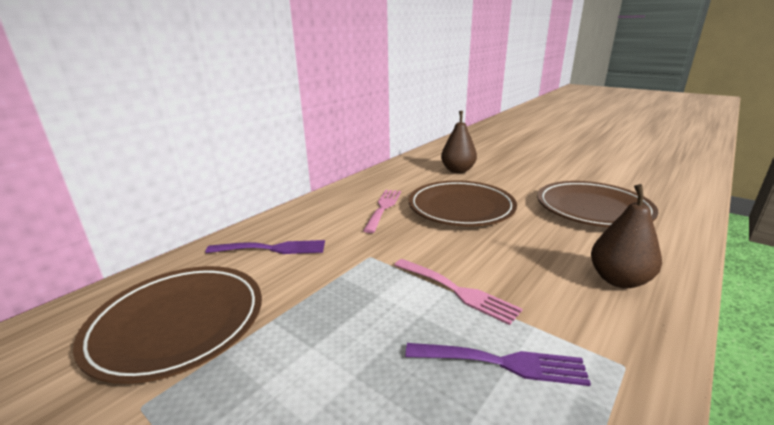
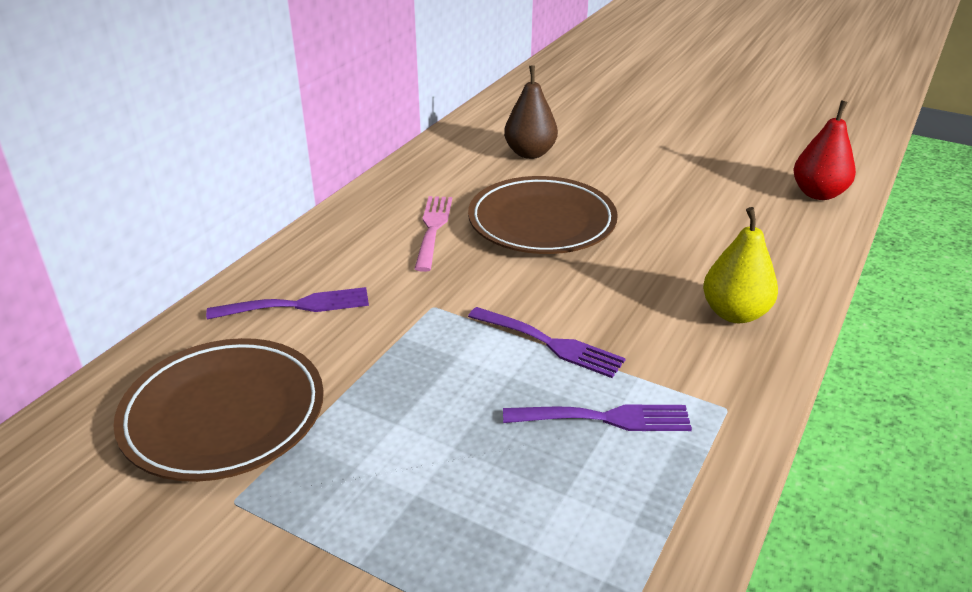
camera: 10 degrees left, 10 degrees up
(457, 291) = (550, 343): pink fork -> purple fork
(592, 209) = (716, 212): brown plate -> none
(618, 280) = (734, 313): brown pear -> yellow pear
(672, 201) = (818, 194): none -> red pear

